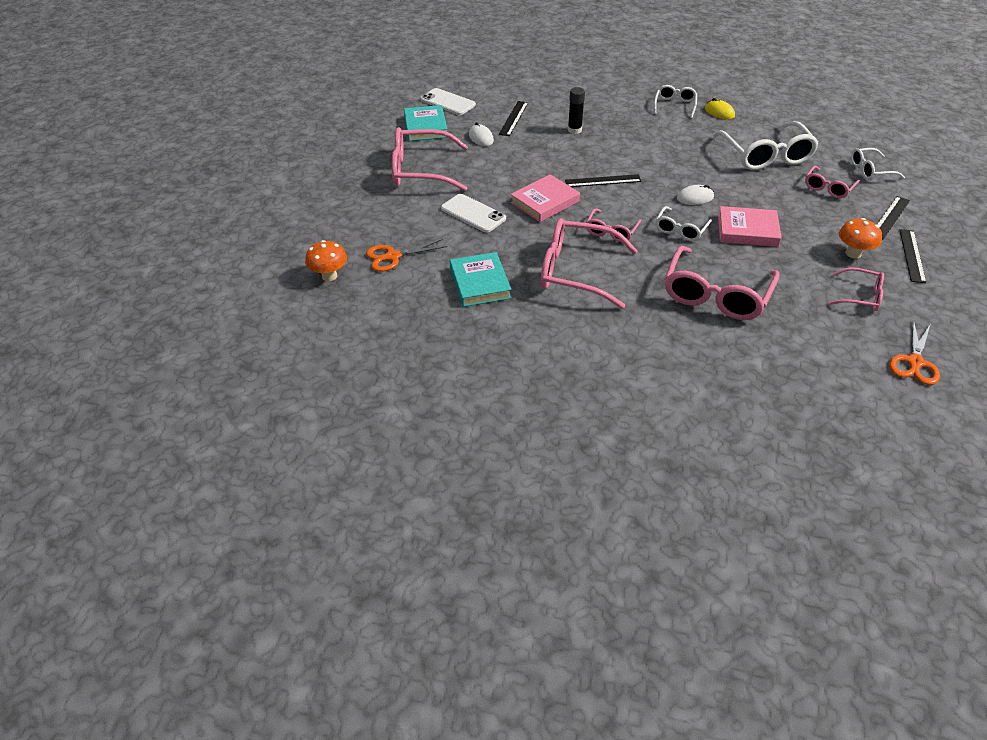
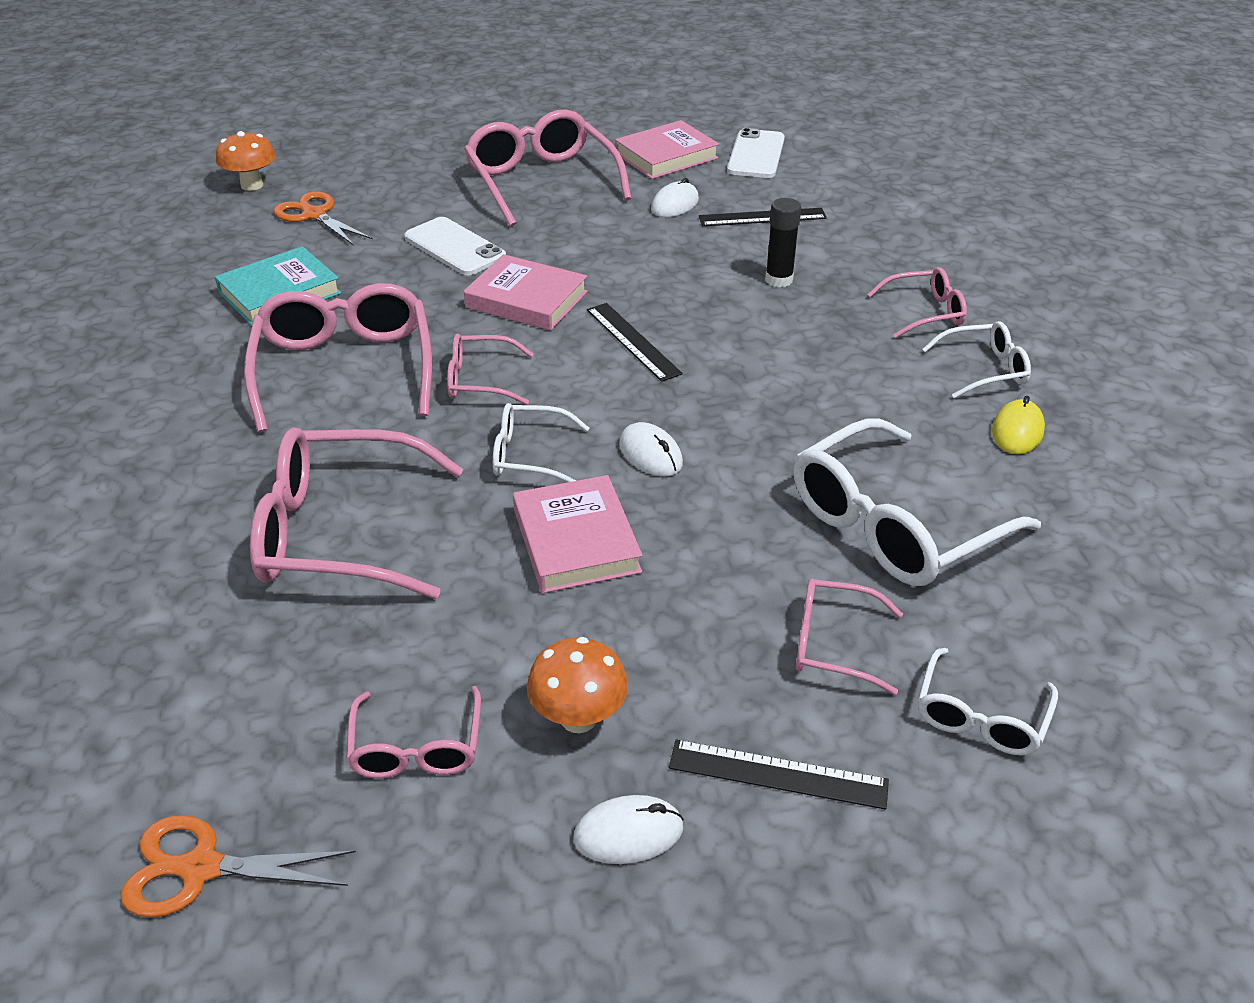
camera: 65 degrees right, 5 degrees down
(425, 127) = (666, 156): turquoise book -> pink book
(473, 213) = (454, 247): white phone -> white phone turned 60 degrees counterclockwise
(625, 105) = (924, 312): none -> pink glasses
(871, 170) = (981, 715): white glasses -> white glasses turned 120 degrees counterclockwise
(912, 255) = (628, 833): black ruler -> white mouse

